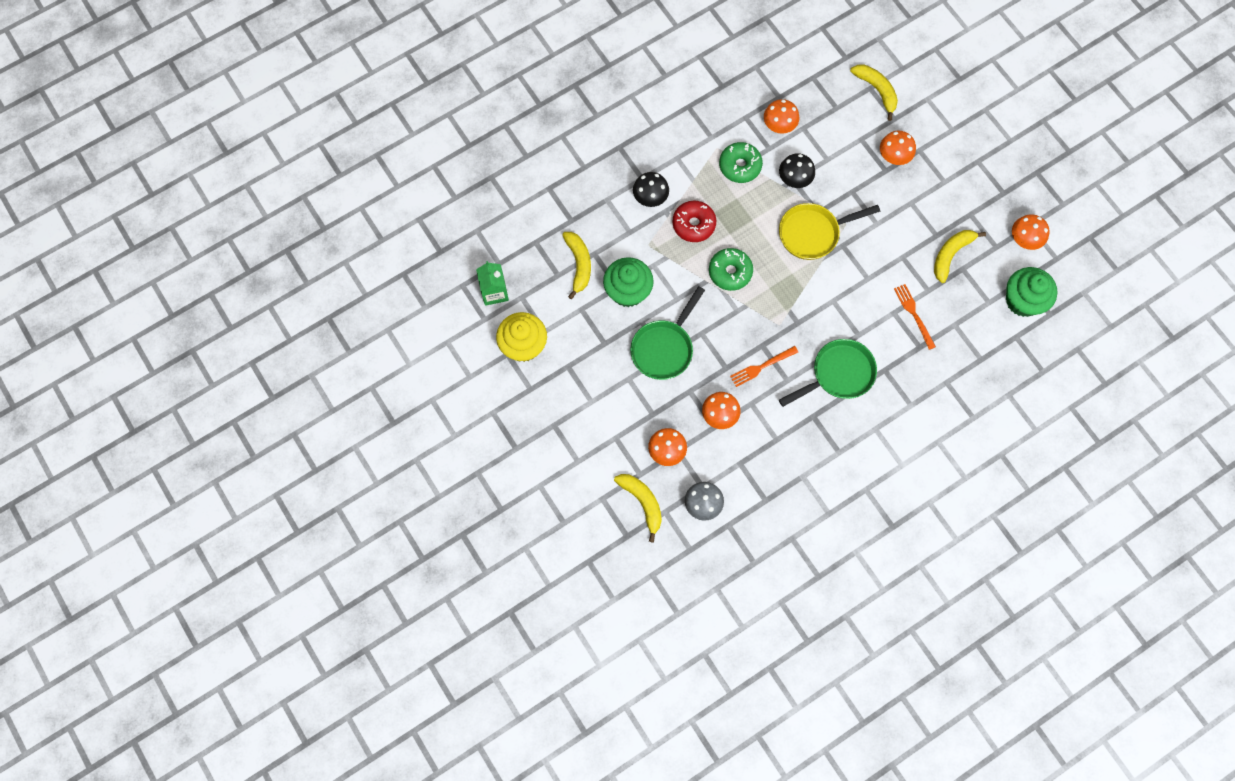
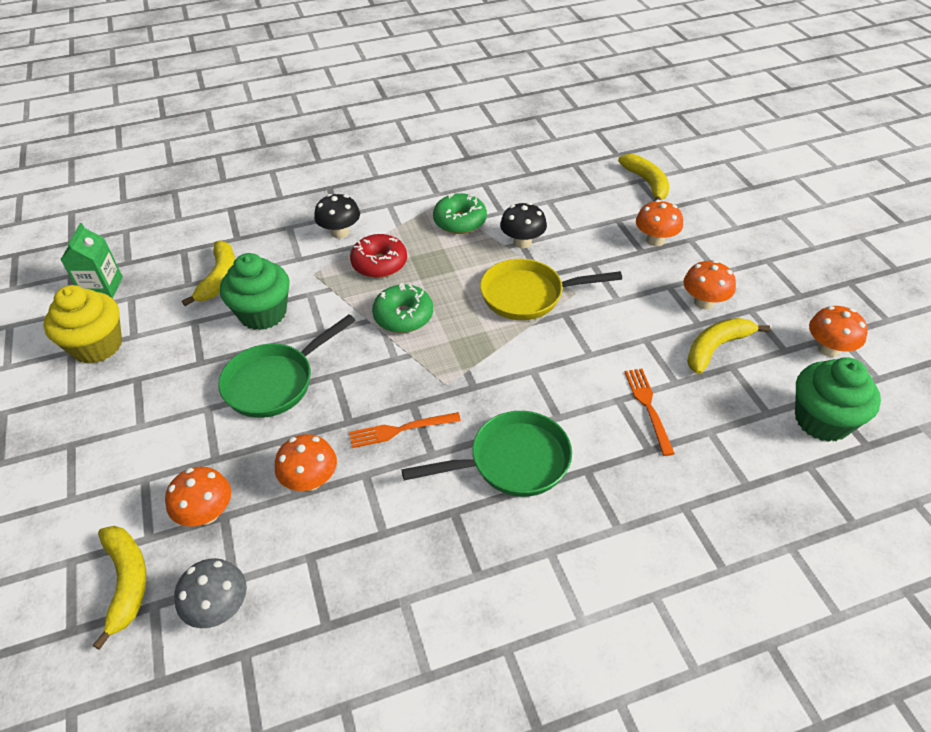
camera: 15 degrees right, 25 degrees down
(779, 125) = (520, 195): orange mushroom -> orange mushroom (704, 302)

